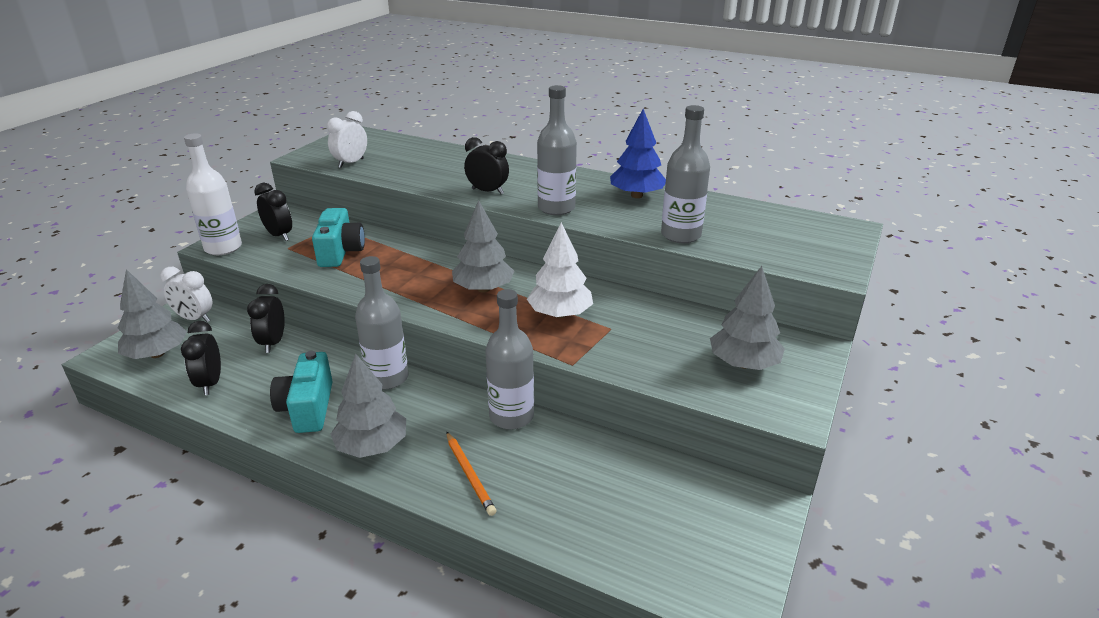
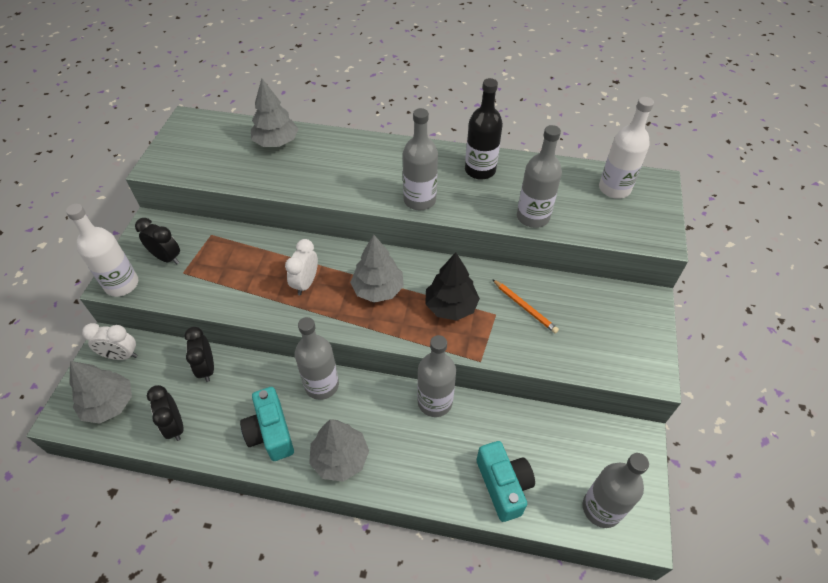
camera: 15 degrees left, 20 degrees up
(340, 252) = (234, 268): turquoise camera -> turquoise camera (503, 485)
(351, 163) = (207, 168): white clock -> white clock (305, 283)
(469, 474) = (425, 467): orange pencil -> orange pencil (524, 307)
(487, 191) = (351, 188): black clock -> none
(560, 314) = (451, 306): white tree -> black tree
(636, 195) = (480, 170): blue tree -> black bottle
(686, 566) = (601, 508): none -> grey bottle
(743, 363) = (604, 331): grey tree -> grey tree (276, 142)
(792, 226) = (614, 189): none -> white bottle

